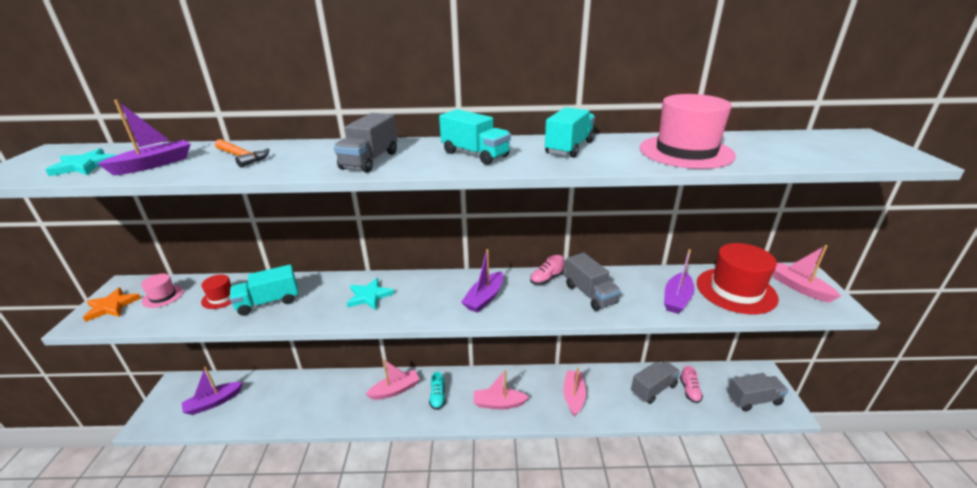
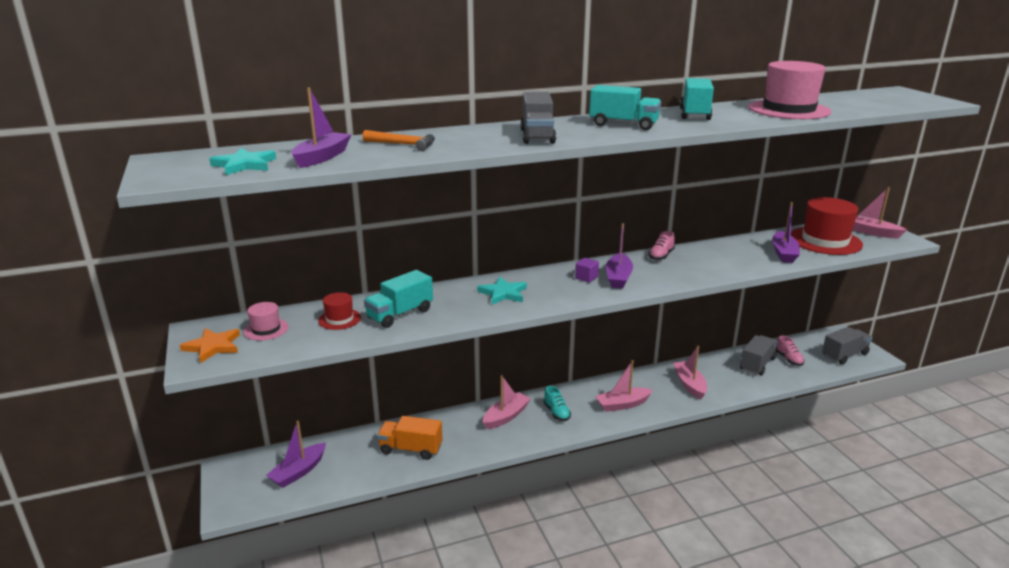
camera: 20 degrees left, 5 degrees down
(303, 403) = (411, 449): none -> orange truck
(455, 292) = (586, 278): none -> purple cube
(590, 294) = (709, 261): grey truck -> none

